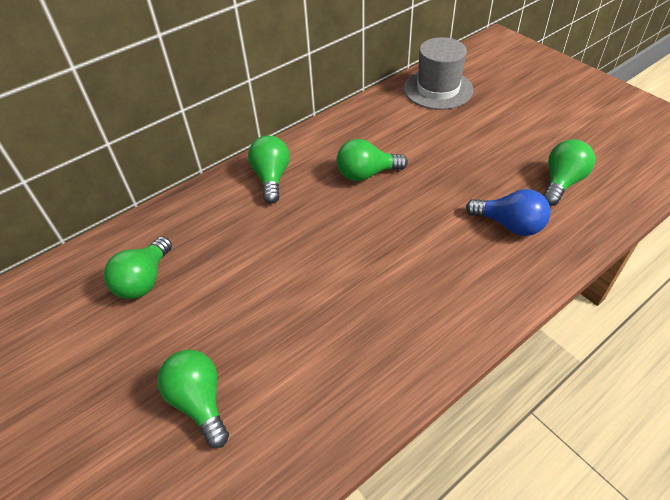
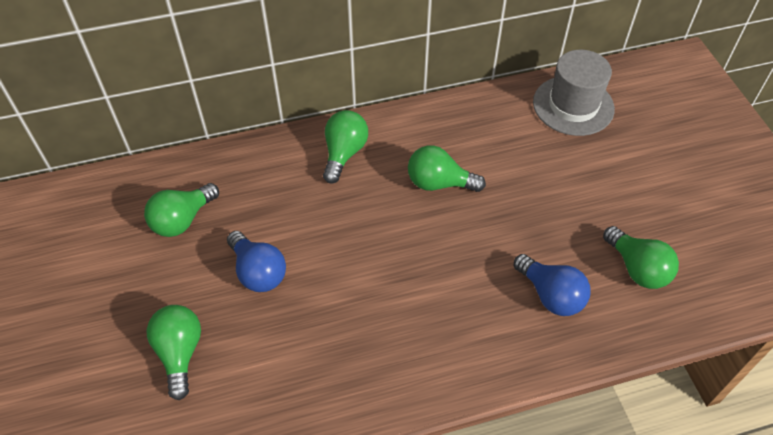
camera: 20 degrees right, 5 degrees up
(243, 298) = (258, 272): none -> blue light bulb
(561, 182) = (637, 268): green light bulb -> green light bulb turned 90 degrees clockwise

